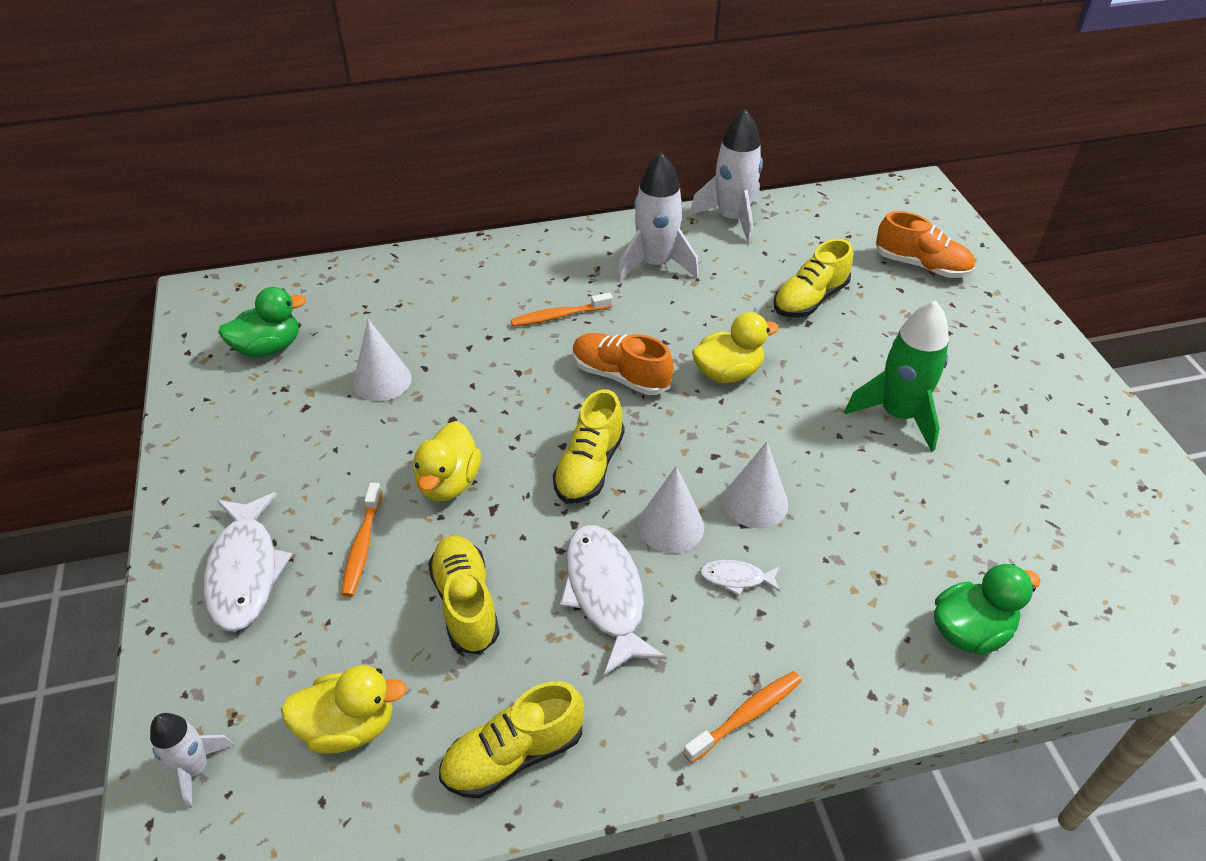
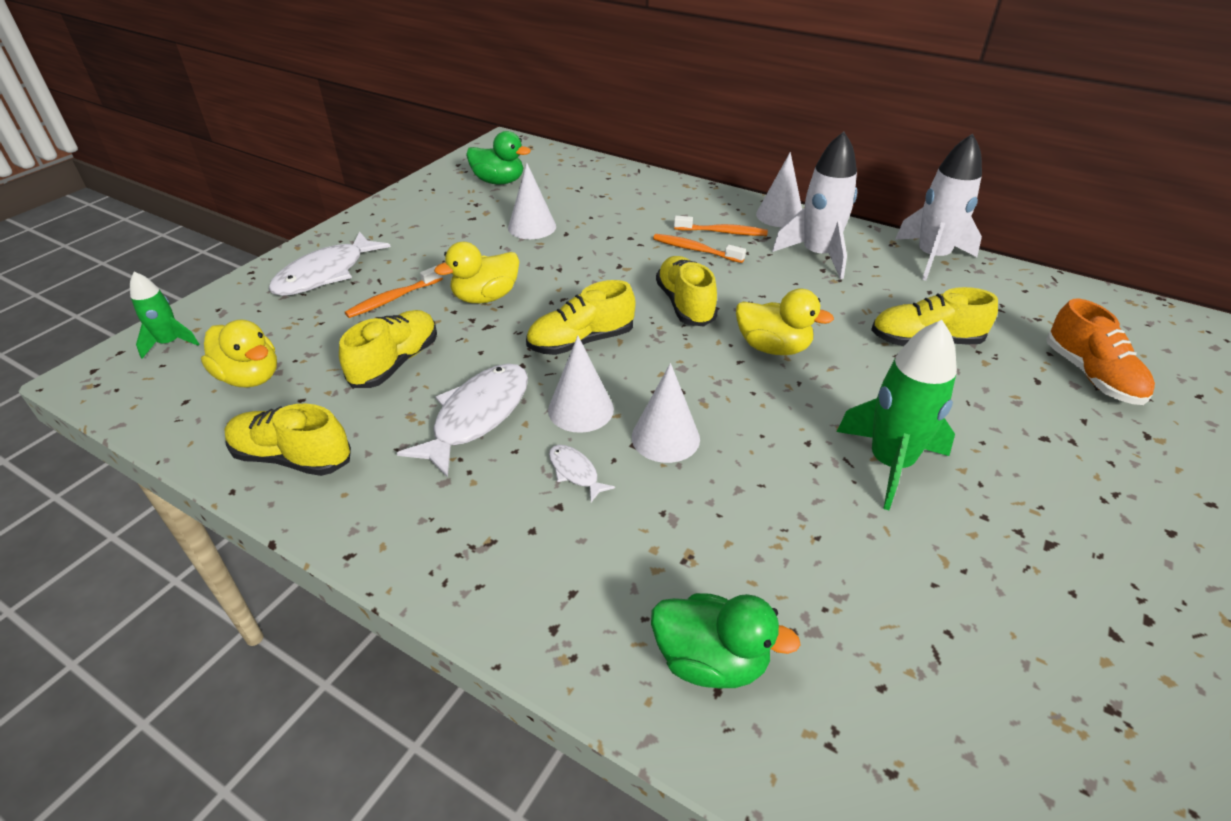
camera: 45 degrees right, 5 degrees down
(195, 768) = (170, 343): white rocket -> green rocket
(580, 239) = (779, 215): none -> white cone
(620, 376) = (685, 304): orange shoe -> yellow shoe
(746, 715) = (447, 558): orange toothbrush -> orange toothbrush (723, 232)

